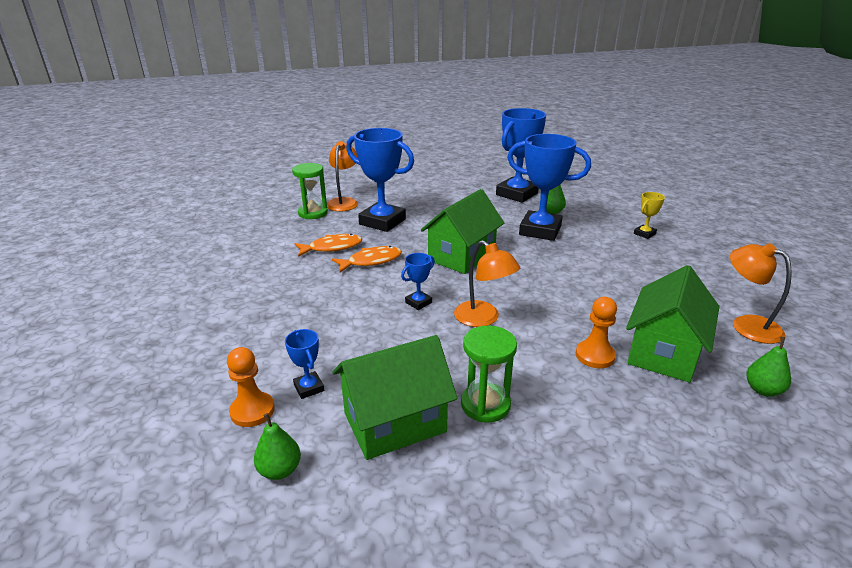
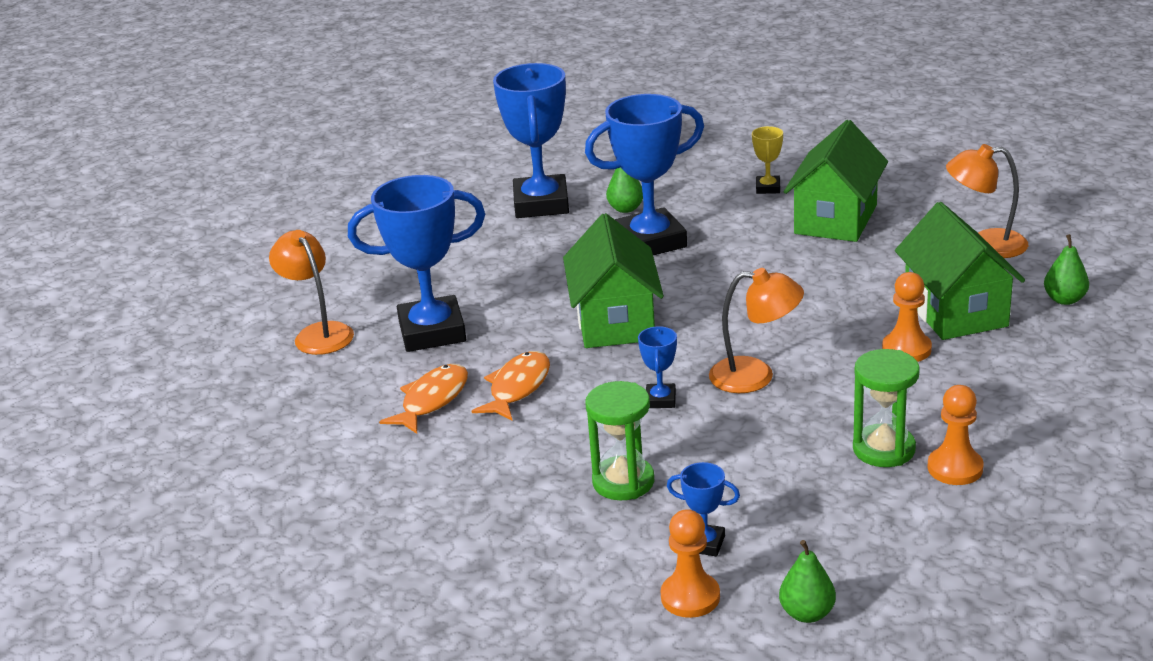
camera: 40 degrees left, 0 degrees up
(313, 213) = (304, 372): green hourglass -> green hourglass (623, 482)
(394, 422) = (835, 514): green house -> green house (835, 219)
(509, 448) = (955, 468): none -> orange pawn

